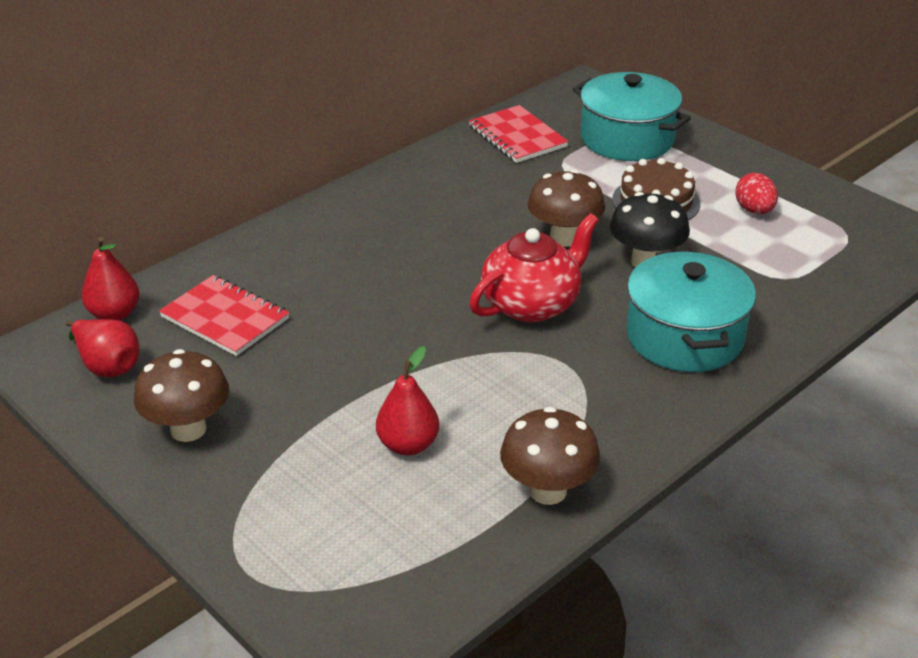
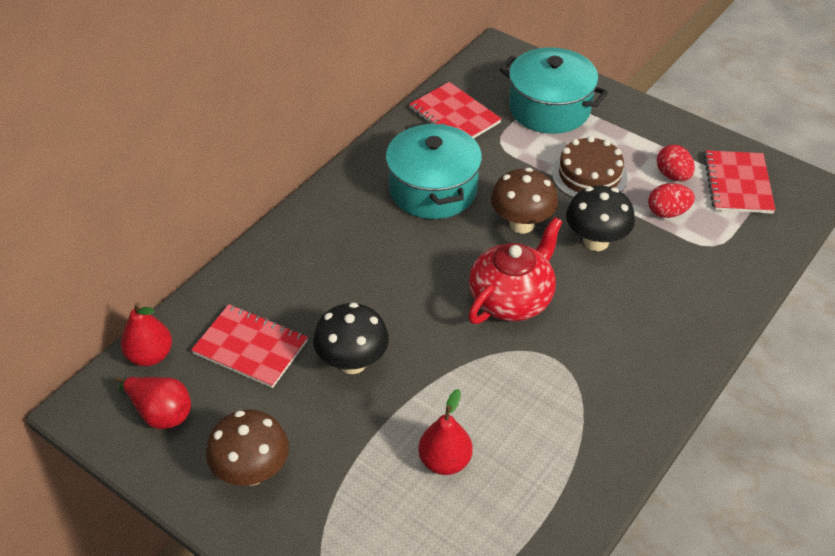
camera: 10 degrees left, 10 degrees up
(333, 343) = (352, 362): none -> black mushroom
(548, 491) = (571, 491): brown mushroom -> none
(684, 337) = (645, 317): turquoise pot -> turquoise pot (433, 189)
(738, 243) = (667, 212): none -> red egg
(830, 225) = (738, 184): none -> red notebook

